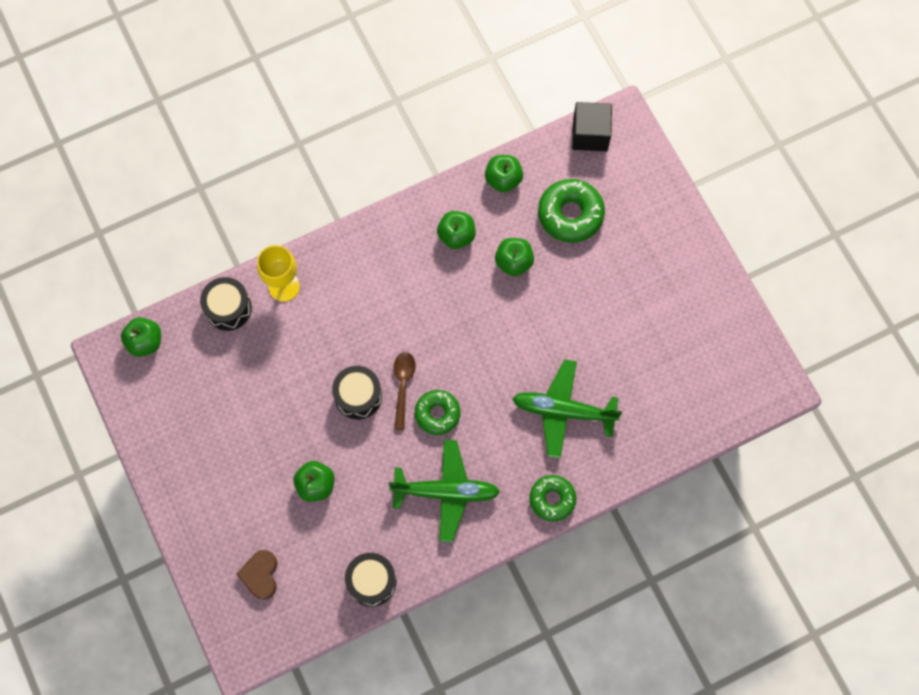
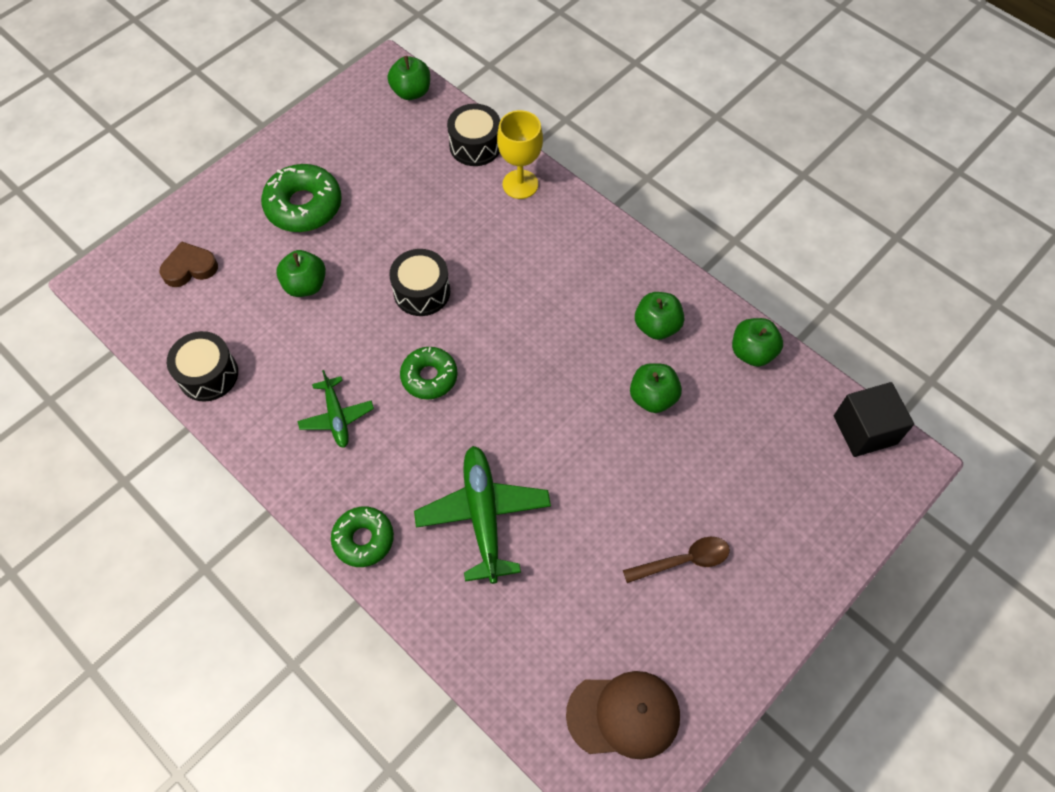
camera: 70 degrees right, 10 degrees down
(403, 386) = (450, 331): brown spoon -> brown spoon (683, 561)
(446, 492) = (337, 417): green plane -> green plane, size x0.59
(570, 214) = (746, 441): green donut -> green donut (304, 206)
(729, 369) = (623, 715): none -> brown cap

